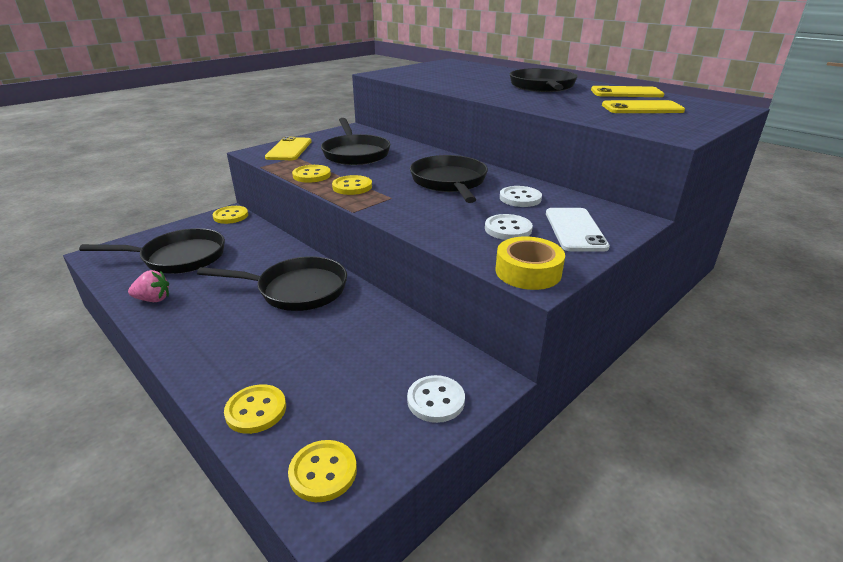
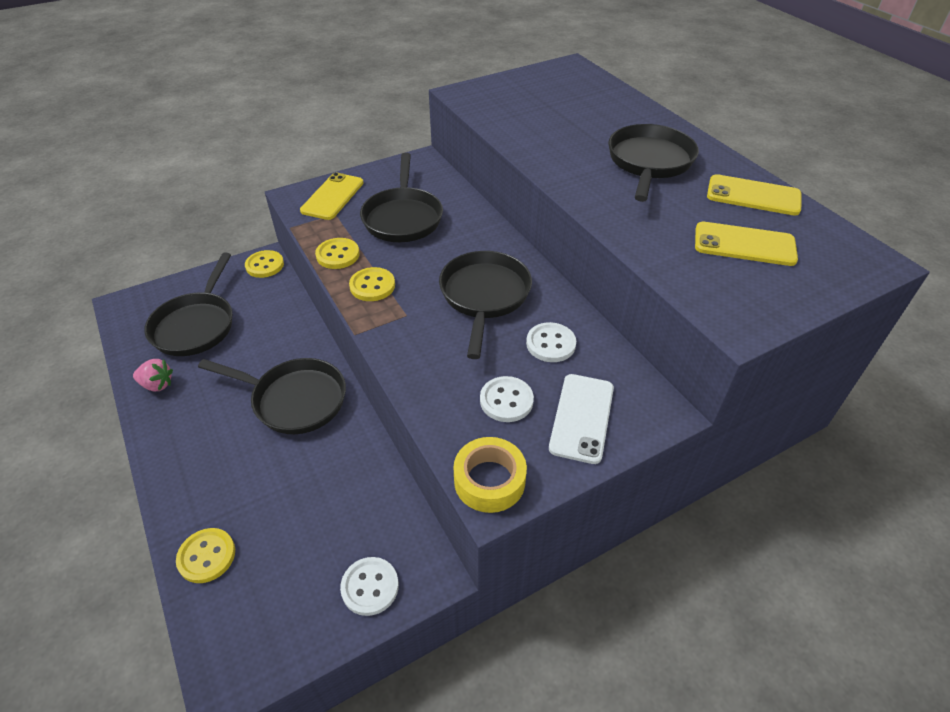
camera: 15 degrees right, 15 degrees up
(179, 257) = (196, 325): black pan -> black pan turned 90 degrees clockwise
(323, 472) = (239, 644): yellow button -> none

